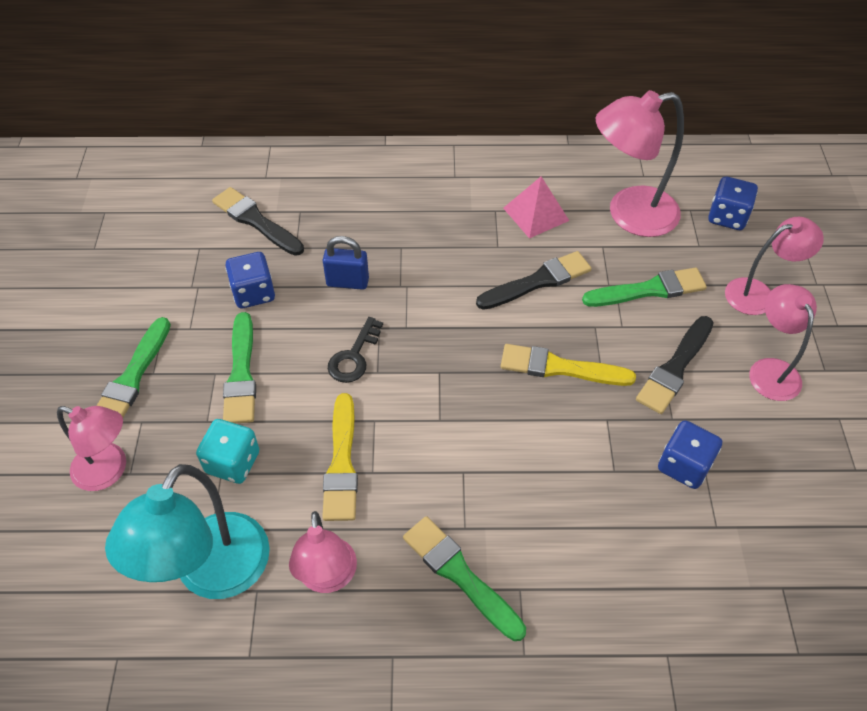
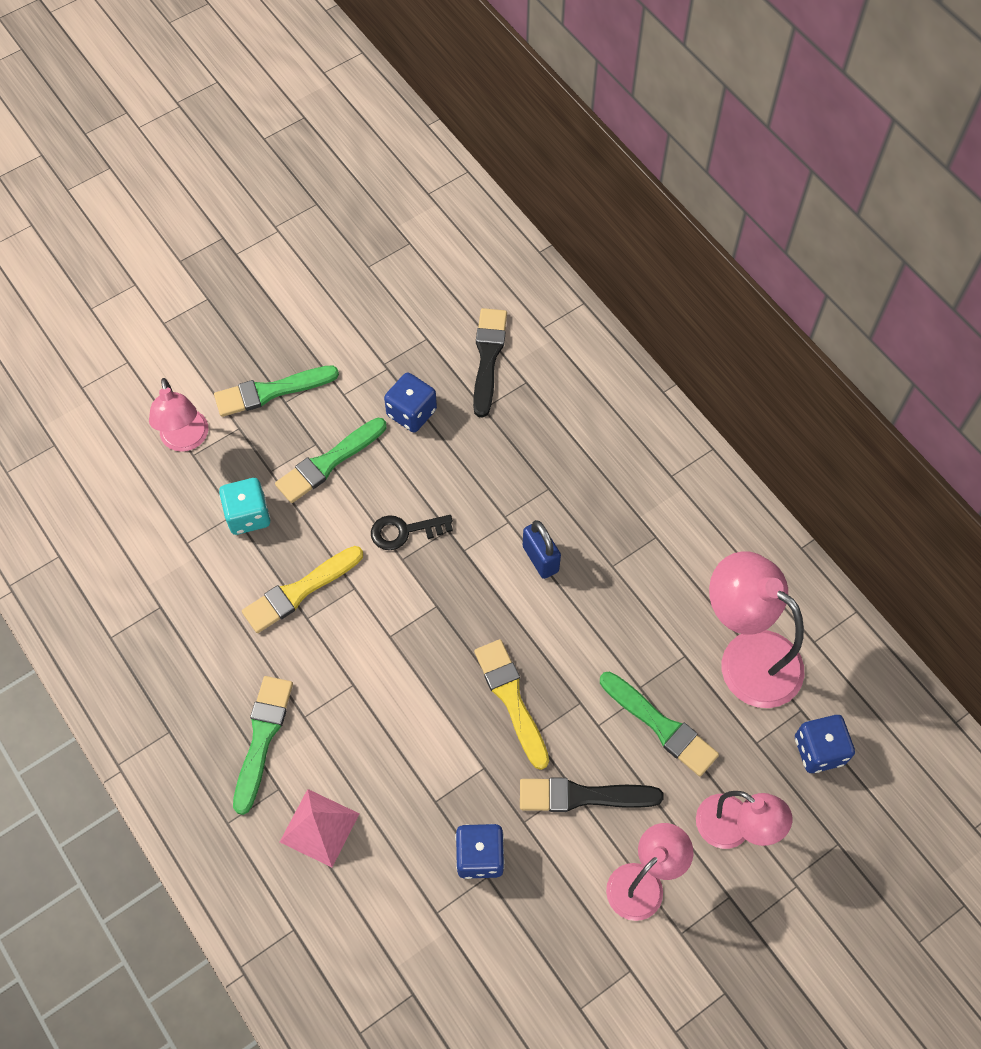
camera: 55 degrees right, 10 degrees up
(212, 574) = (153, 569): turquoise lamp -> none
(328, 578) = (200, 647): pink lamp -> none
(347, 282) = (477, 473): blue padlock -> blue padlock (540, 559)
(536, 214) = (679, 574): pink pyramid -> pink pyramid (319, 827)
(538, 281) = (596, 624): black brush -> none

